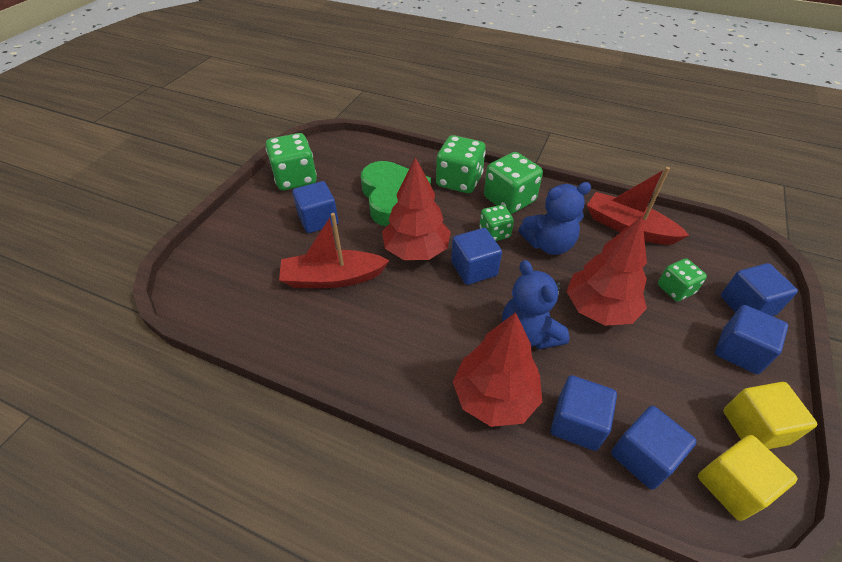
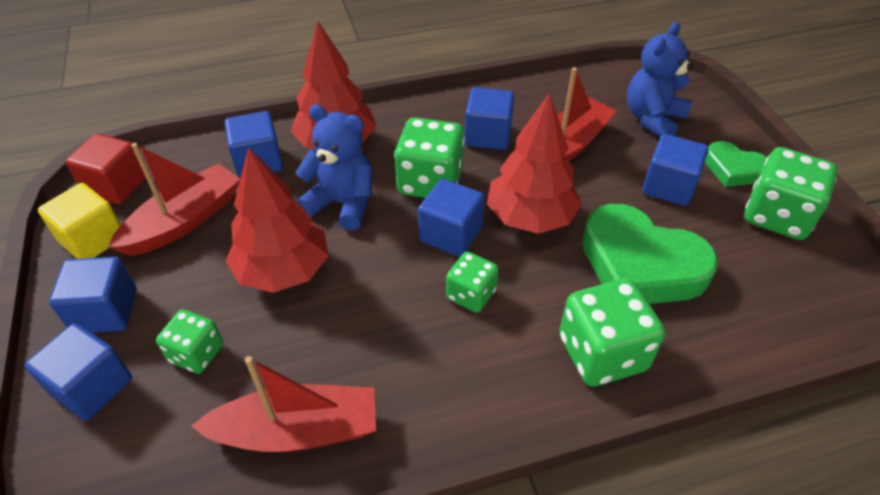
camera: 140 degrees right, 0 degrees up
(269, 207) = (733, 169): none -> green heart
(509, 200) = (502, 366): green dice -> green dice (430, 182)
(549, 244) = (392, 321): blue teddy bear -> blue teddy bear (652, 119)
(643, 457) = (195, 168): blue cube -> blue cube (488, 135)
(666, 397) = (184, 221): none -> red boat
(732, 486) = (116, 186): yellow cube -> red cube

